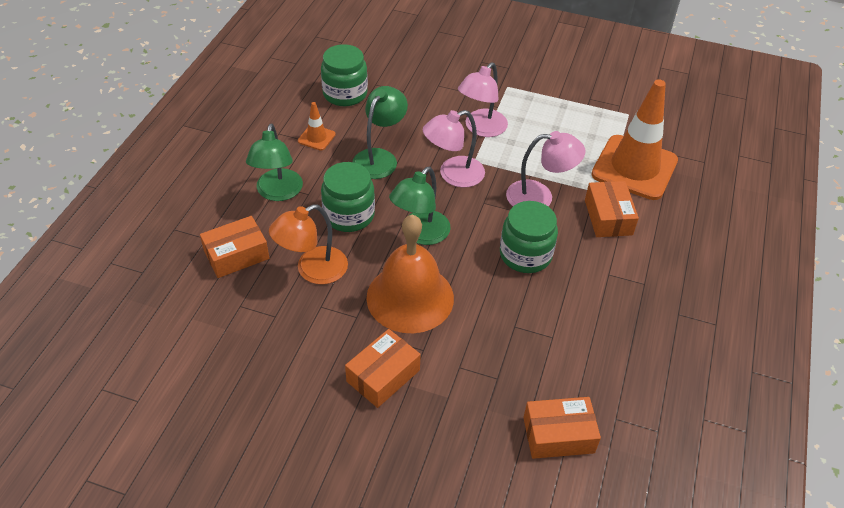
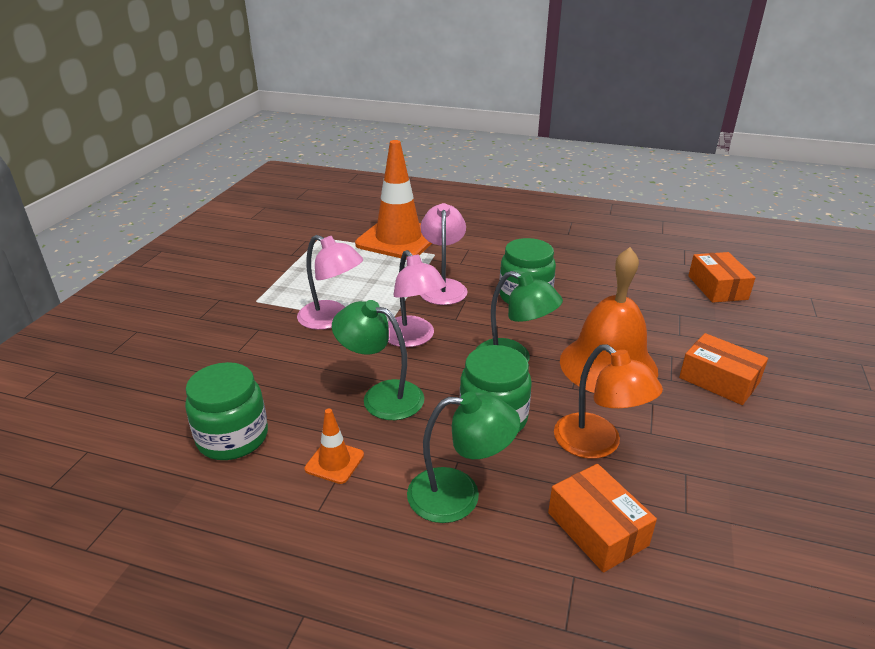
camera: 90 degrees left, 15 degrees down
(608, 217) = (466, 254): orange box -> none

